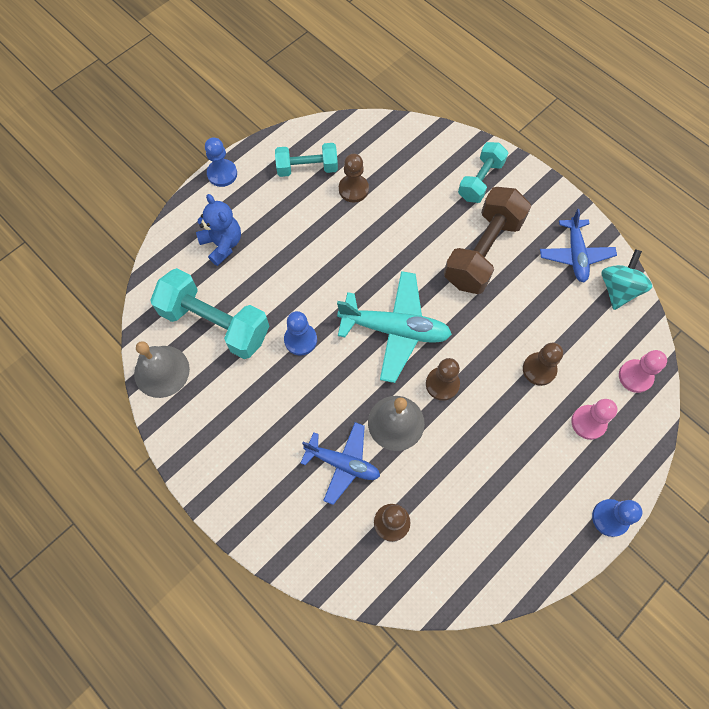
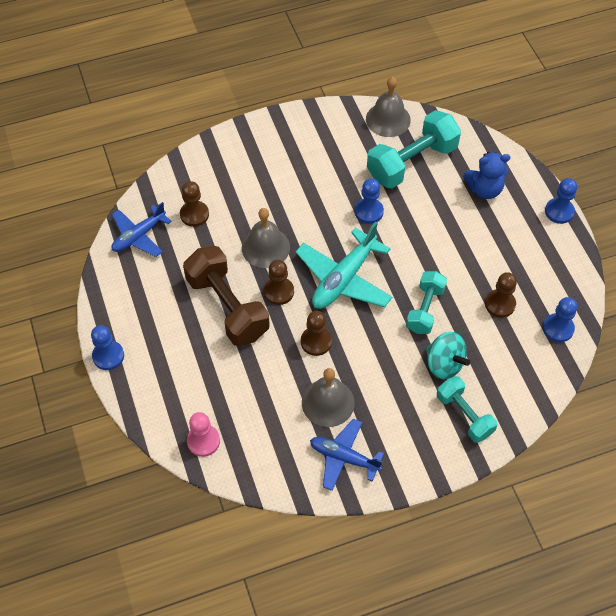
camera: 115 degrees right, 10 degrees down
(307, 168) = (539, 277): turquoise dumbbell -> turquoise dumbbell (425, 309)
(342, 463) = (254, 202): blue plane -> blue plane (139, 236)
(355, 139) = (558, 328): none -> blue pawn
(483, 252) = (385, 379): brown dumbbell -> brown dumbbell (227, 307)
(533, 288) = (328, 402): none -> grey bell
(539, 369) = (252, 368): brown pawn -> brown pawn (316, 342)
(588, 422) = (187, 381): pink pawn -> none
(618, 289) = (290, 476): turquoise spinning top -> turquoise spinning top (444, 364)

